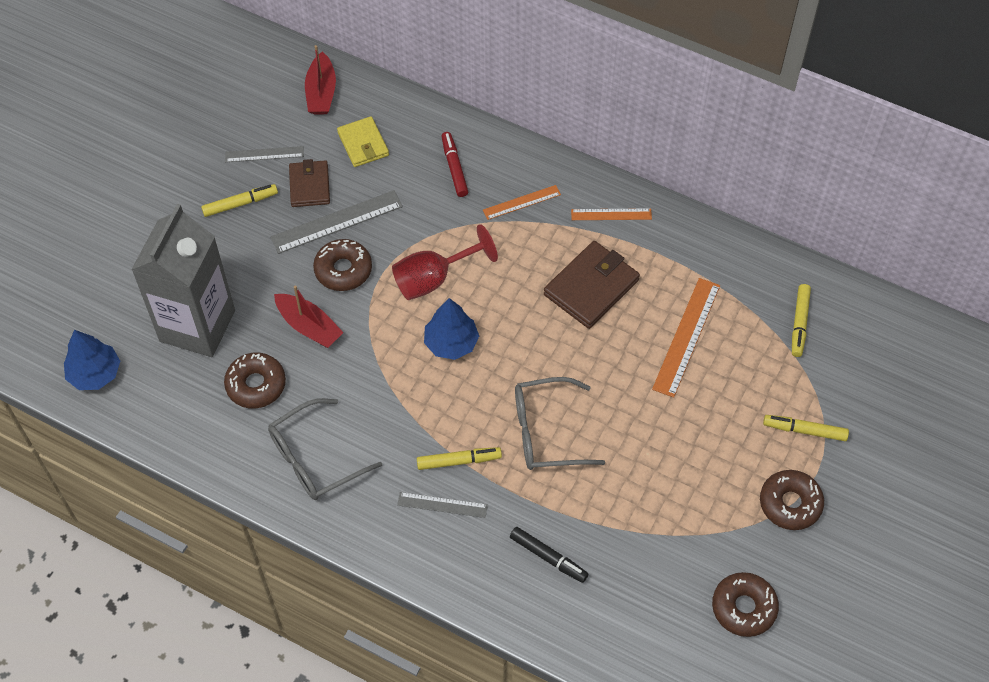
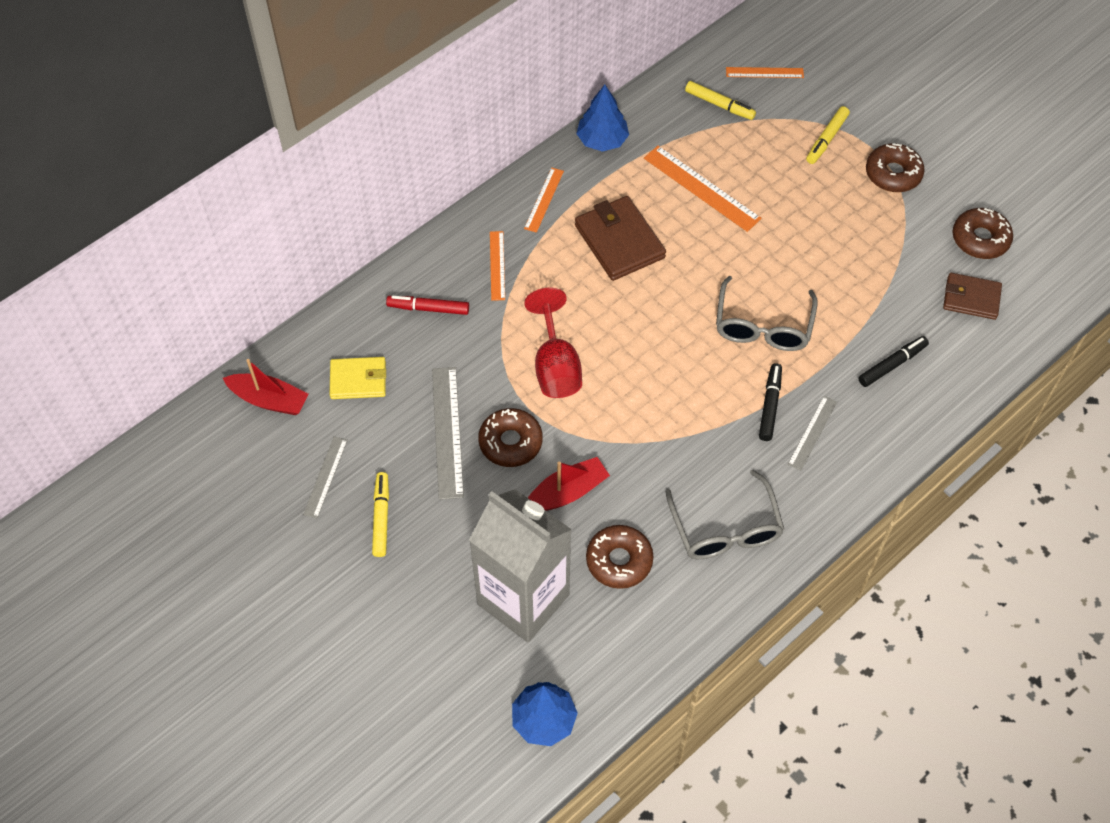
camera: 70 degrees left, 0 degrees up
(309, 186) = (389, 444): brown wallet -> brown wallet (971, 298)
(451, 343) = (636, 373): blue tree -> blue tree (602, 140)
(459, 461) = (770, 405): yellow marker -> black marker
(863, 352) = (764, 73): none -> orange ruler

